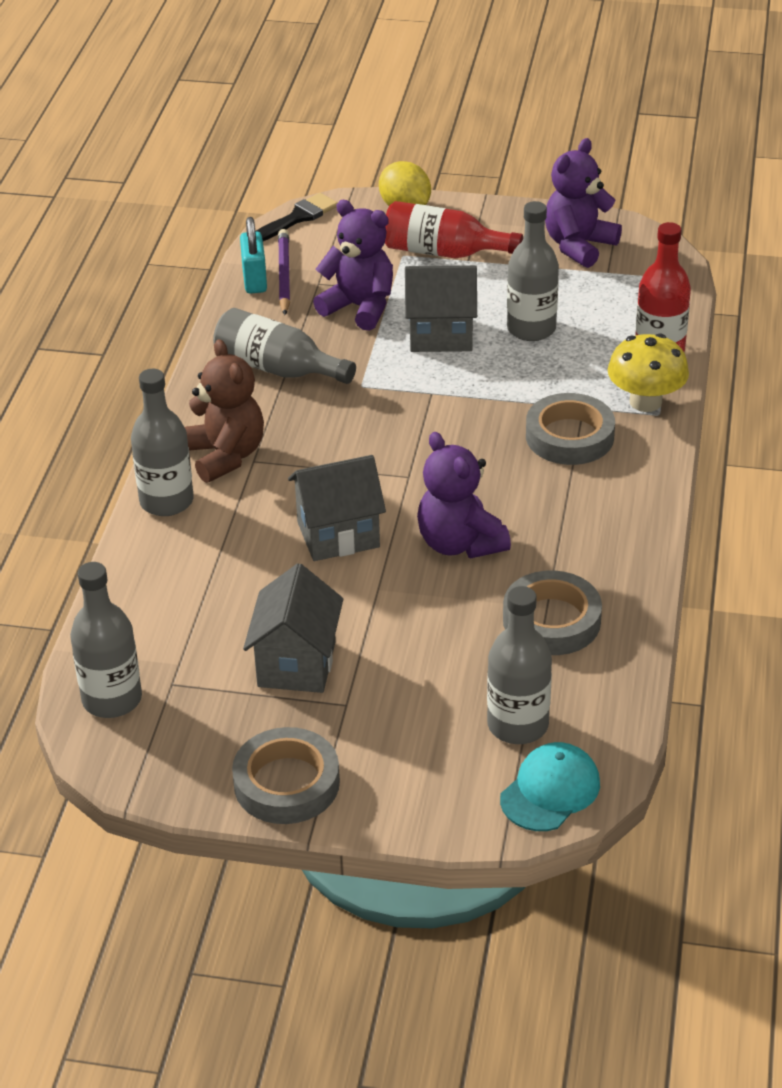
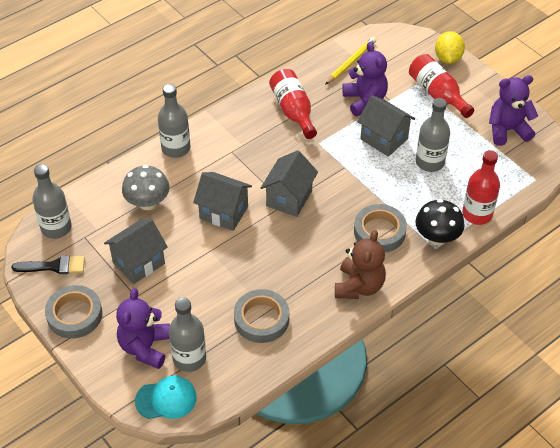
camera: 40 degrees right, 10 degrees up
(212, 587) = (147, 202): none -> grey mushroom
(225, 456) = (223, 141): brown teddy bear -> brown teddy bear (359, 286)
(254, 280) = (335, 57): turquoise padlock -> none
(278, 369) = (293, 111): grey bottle -> red bottle
(284, 275) = (351, 62): purple pencil -> yellow pencil
(297, 218) = (391, 34): black brush -> black brush (54, 266)
(405, 468) = (289, 198): none -> grey house
(459, 543) = (268, 253): purple teddy bear -> purple teddy bear (145, 347)
(645, 402) = (437, 237): yellow mushroom -> black mushroom

